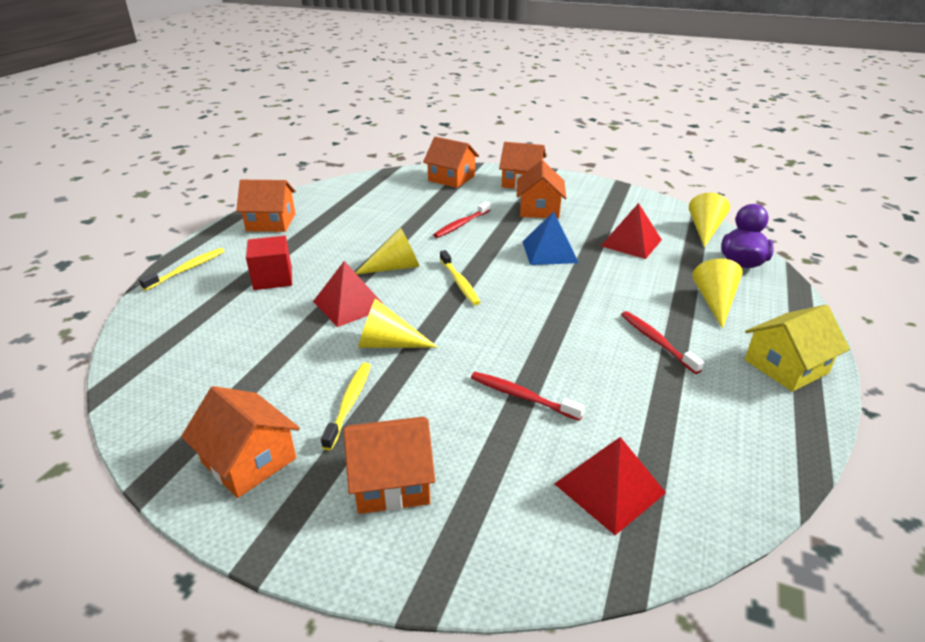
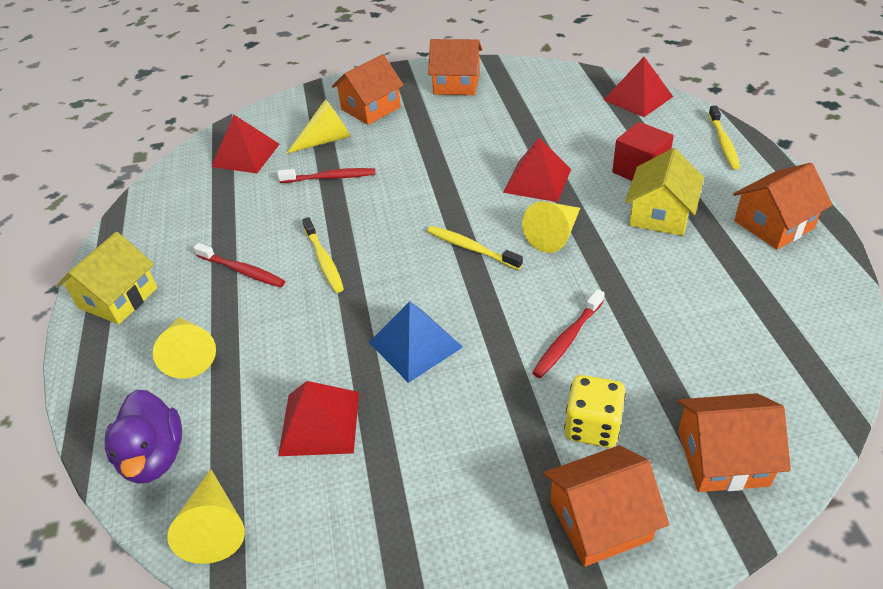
camera: 150 degrees right, 10 degrees up
(148, 333) = (638, 98): none -> red pyramid
(315, 250) = (660, 214): none -> yellow house
(349, 403) = (439, 125): yellow toothbrush -> yellow toothbrush (324, 260)
(387, 343) = (463, 167): yellow cone -> yellow cone (326, 140)
(461, 224) = (567, 339): red toothbrush -> red toothbrush turned 150 degrees counterclockwise
(491, 199) = (592, 426): none -> yellow dice
(539, 209) = (499, 439): orange house -> none

